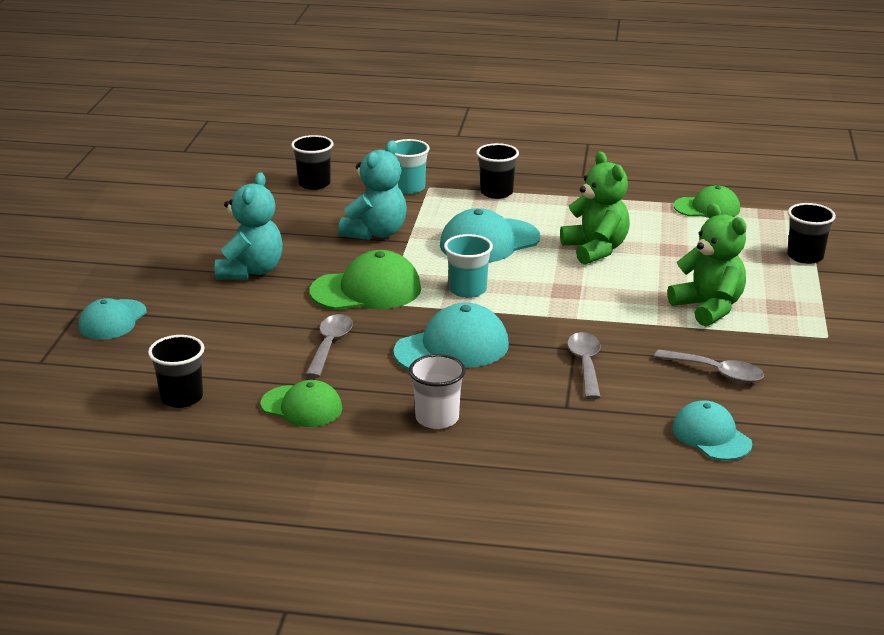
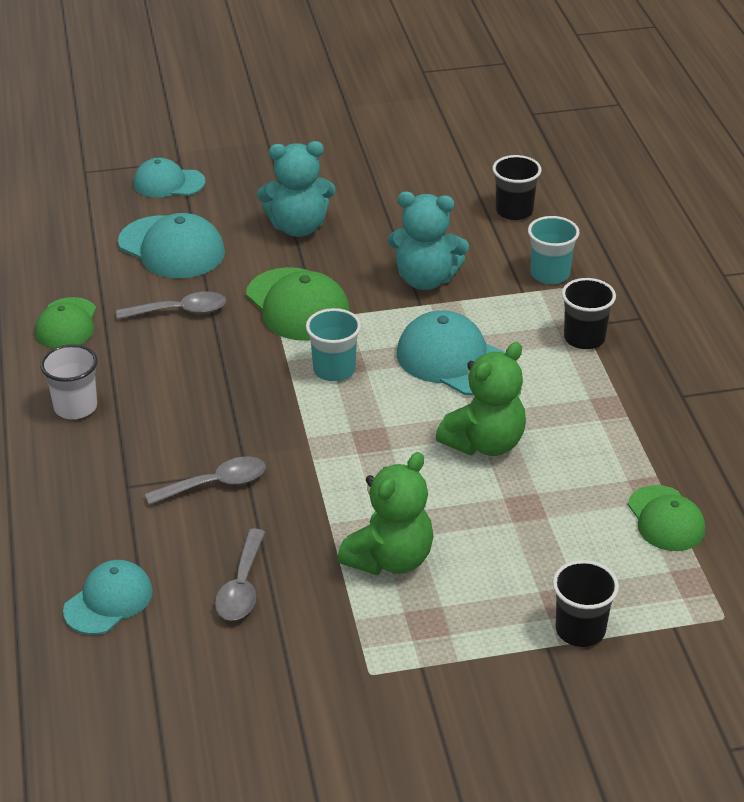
camera: 70 degrees right, 10 degrees up
(181, 398) = (57, 257): black cup -> none
(452, 348) = (208, 387): turquoise cap -> turquoise cap (172, 248)

